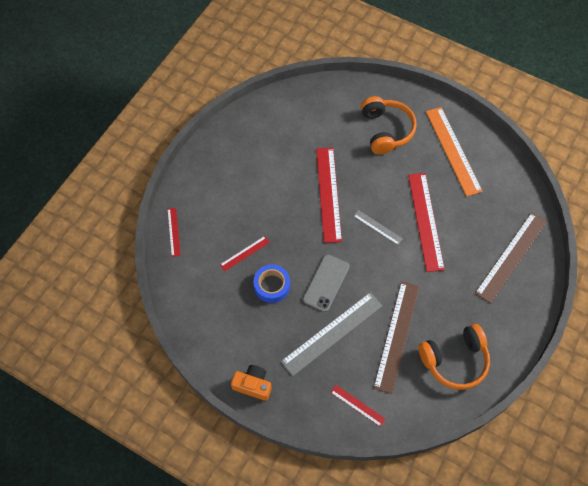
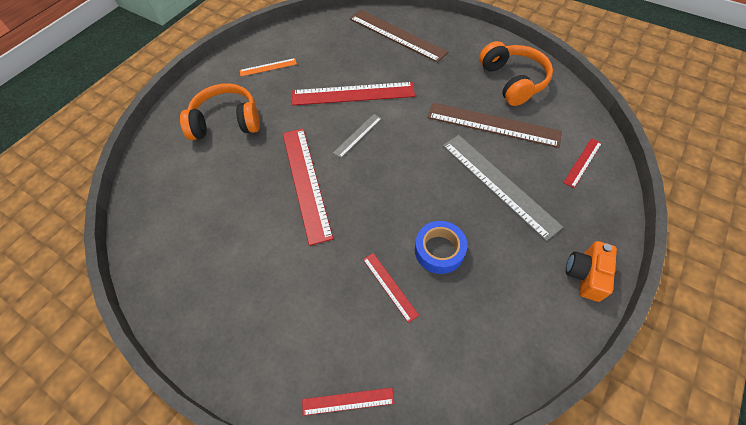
camera: 85 degrees left, 5 degrees down
(326, 283) = (432, 188): grey phone -> none
(328, 194) = (306, 182): red ruler -> red ruler turned 75 degrees clockwise
(453, 150) = (268, 67): orange ruler -> orange ruler, size x0.49

